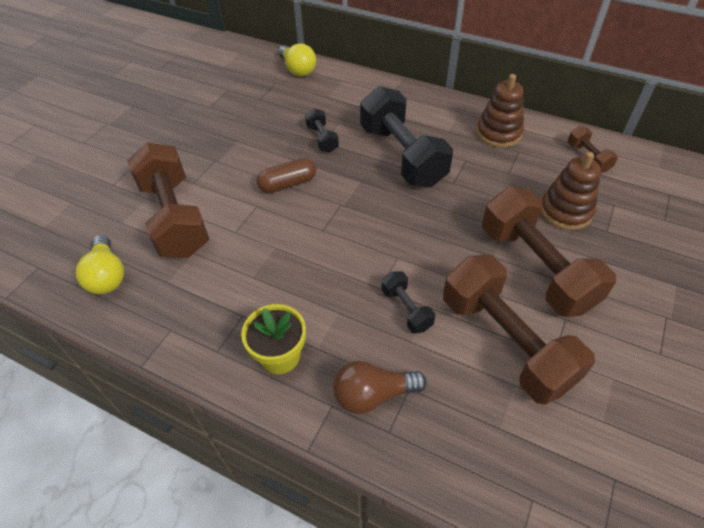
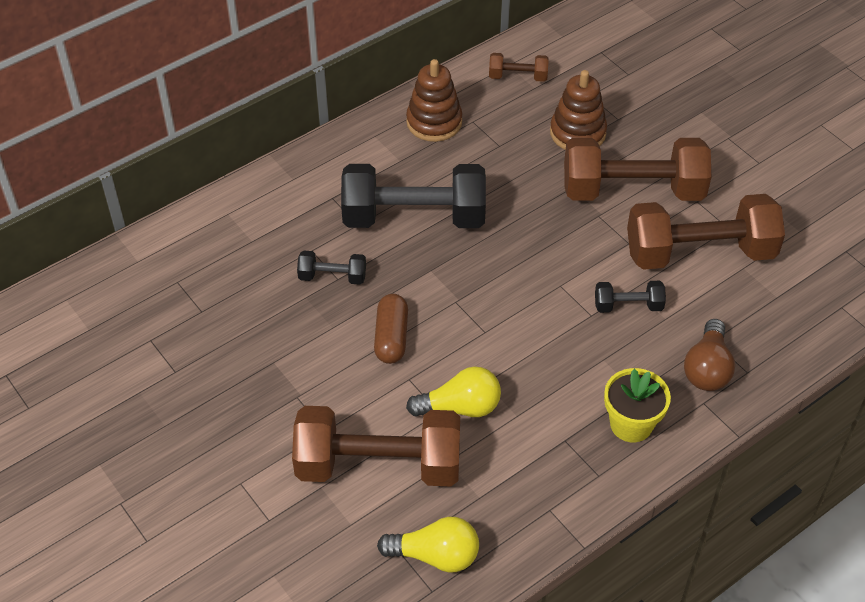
camera: 65 degrees left, 0 degrees up
(297, 69) = (166, 249): yellow light bulb -> yellow light bulb (460, 407)

